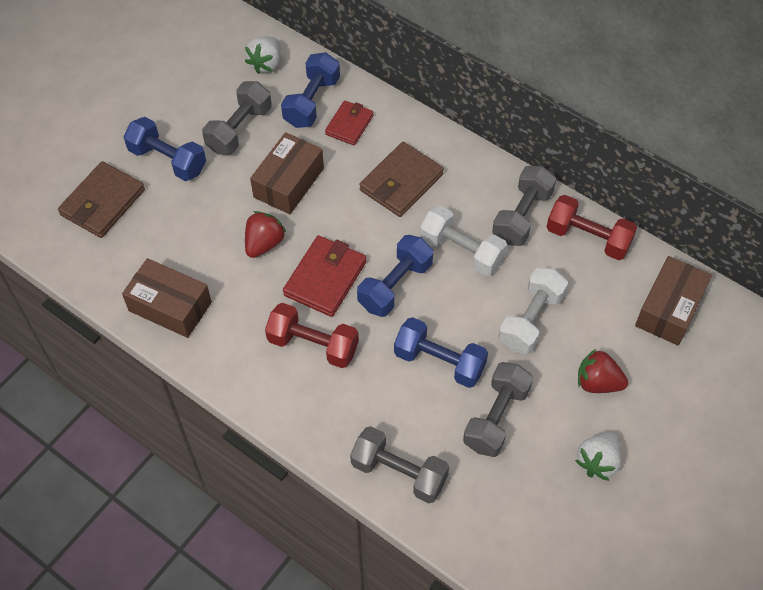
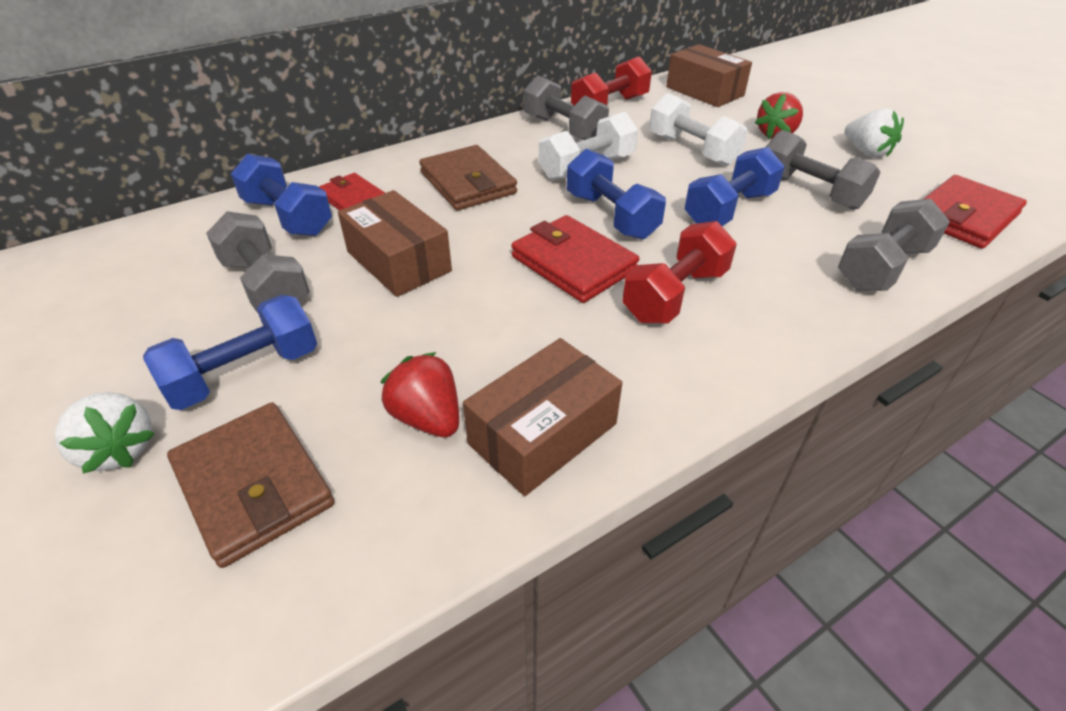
camera: 70 degrees left, 15 degrees down
(264, 243) = (484, 304): red strawberry -> red strawberry (427, 418)
(266, 64) = (182, 239): white strawberry -> white strawberry (119, 449)
(505, 537) = (963, 217): none -> red wallet

